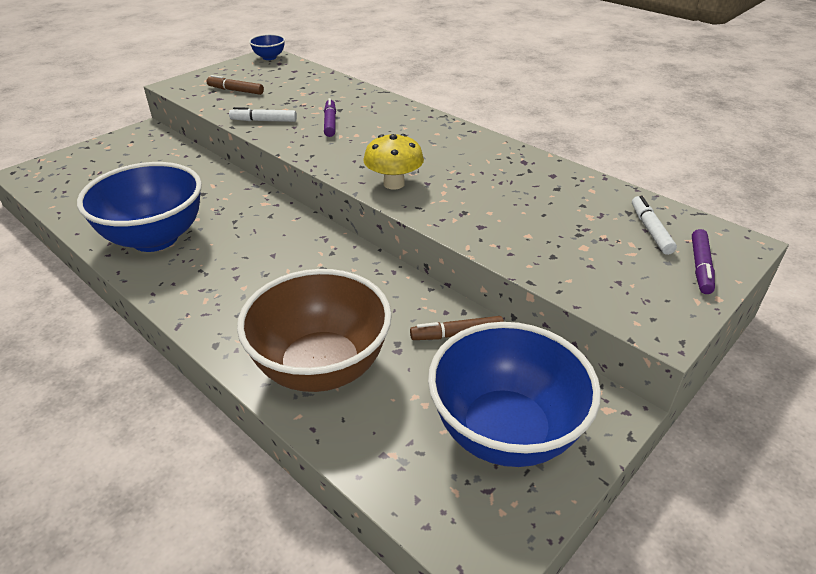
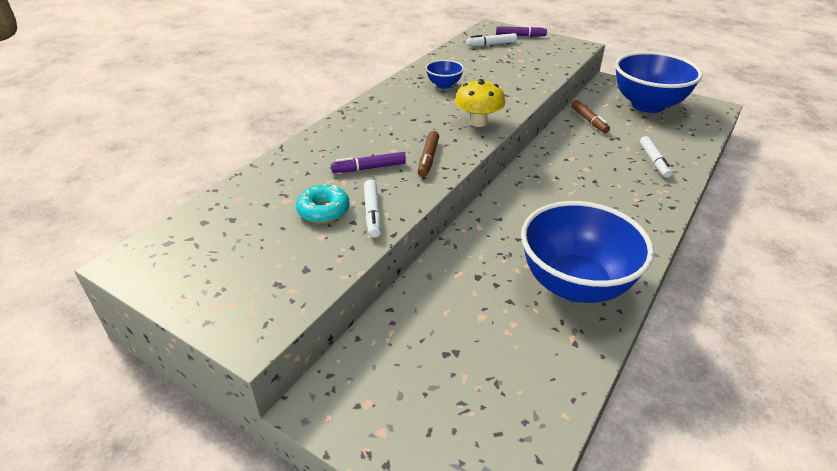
camera: 100 degrees left, 0 degrees up
(236, 90) = (277, 260): brown marker -> brown marker (428, 158)
(269, 57) = (138, 258): blue bowl -> blue bowl (444, 85)
(280, 104) = (323, 210): none -> turquoise donut
(321, 367) = (654, 161): brown bowl -> white marker

